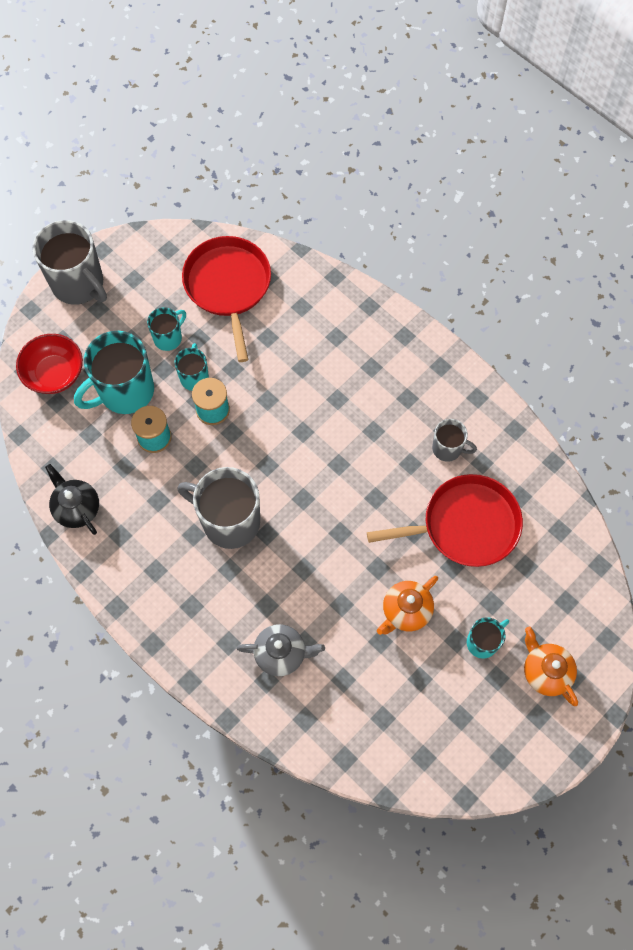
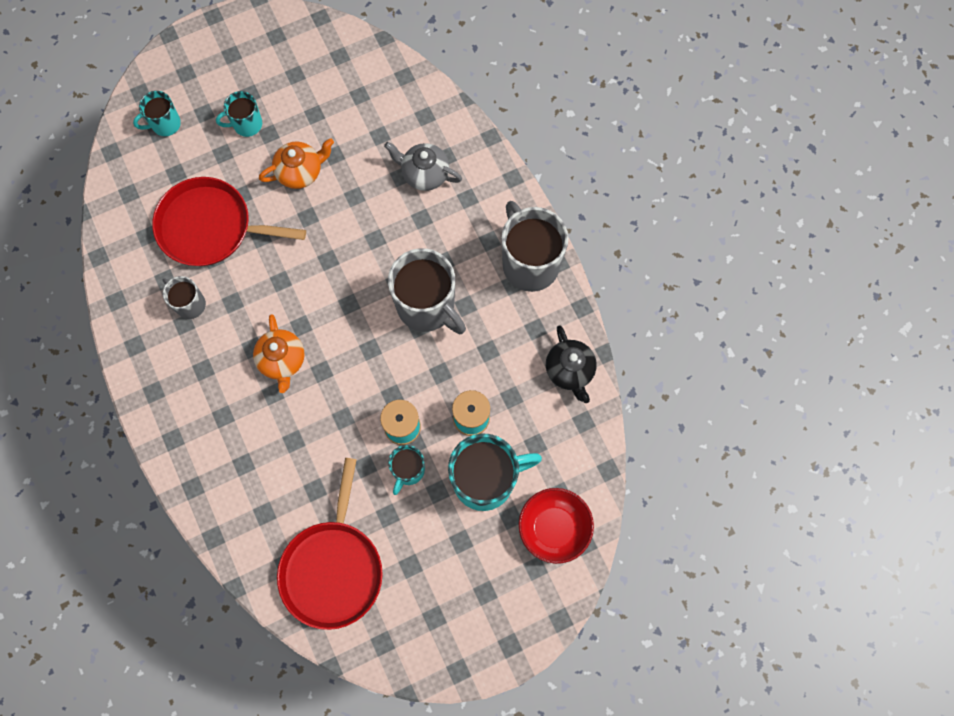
camera: 160 degrees left, 5 degrees up
(79, 284) = (497, 633): grey mug -> grey mug (529, 263)
(168, 338) = (419, 527): turquoise mug -> turquoise mug (165, 124)
(545, 671) = (206, 85): orange teapot -> orange teapot (282, 360)

